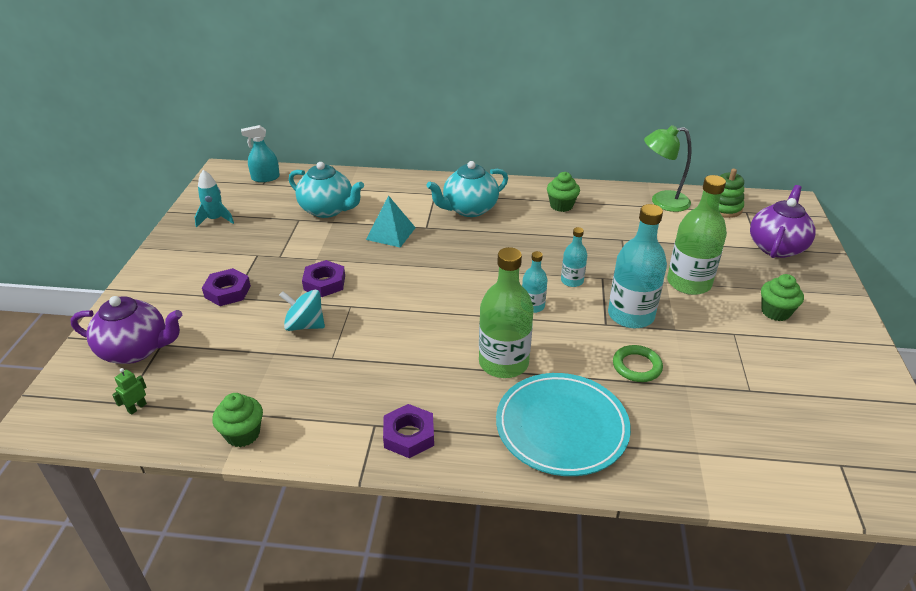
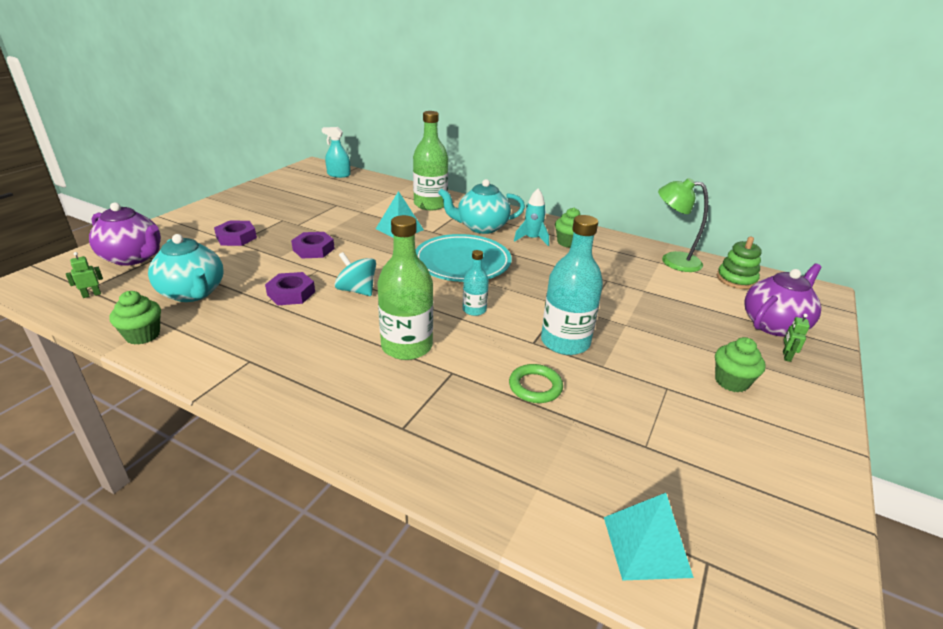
camera: 20 degrees right, 5 degrees down
(215, 219) = (276, 192): turquoise rocket -> turquoise rocket (532, 239)
(305, 325) = (269, 274): turquoise spinning top -> turquoise spinning top (357, 290)
(327, 210) = (365, 203): turquoise teapot -> turquoise teapot (193, 293)
(409, 435) = (269, 378): purple nut -> purple nut (291, 293)
(561, 427) = (413, 416): turquoise plate -> turquoise plate (462, 262)
(572, 281) = (529, 300): turquoise bottle -> none
(689, 283) = (649, 331): green bottle -> green bottle (430, 204)
(797, 468) = (646, 546): none -> turquoise pyramid
(800, 275) = (786, 356): none -> green robot

